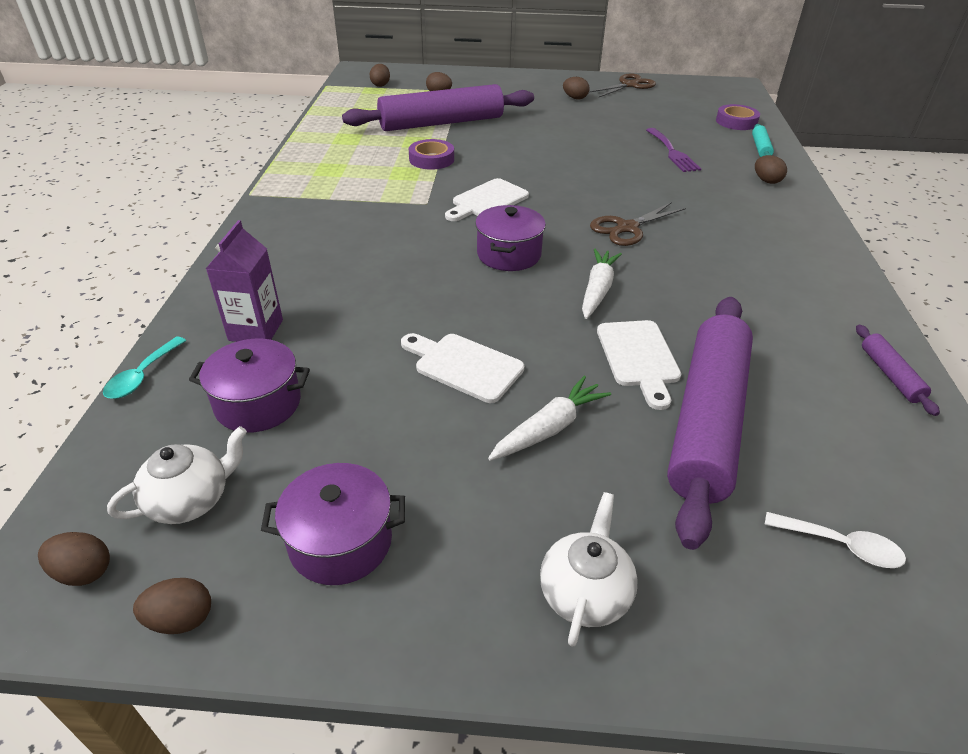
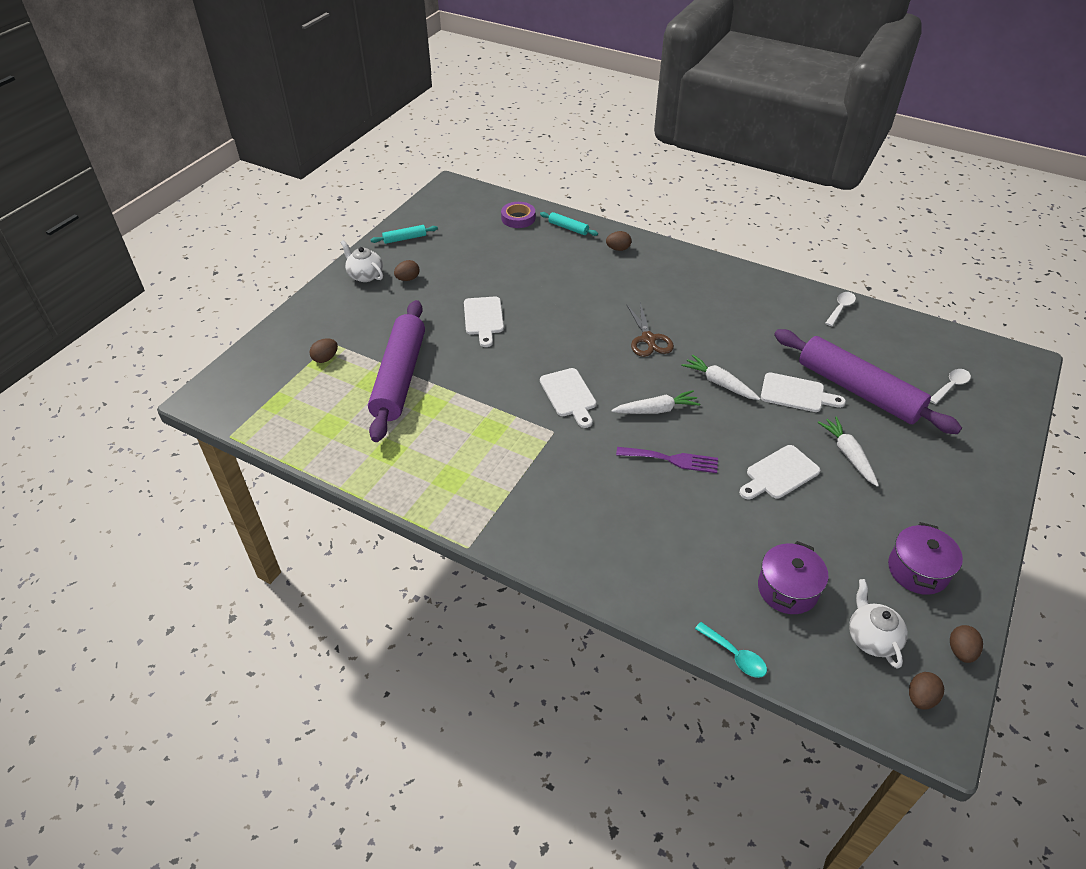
camera: 65 degrees left, 5 degrees up
(256, 330) = (699, 577): purple carton -> none
(380, 85) = (266, 394): brown egg -> none
(431, 159) = (473, 406): purple tape -> none
(509, 254) = (656, 410): purple pot -> white carrot
(558, 138) = (483, 318): none -> white cutting board
(585, 592) = (965, 483): white teapot -> white teapot (365, 275)
(629, 85) = (405, 238): brown scissors -> turquoise rolling pin
(672, 152) = (548, 270): purple fork -> purple fork (672, 460)
(890, 375) = (840, 308): purple rolling pin -> white spoon

